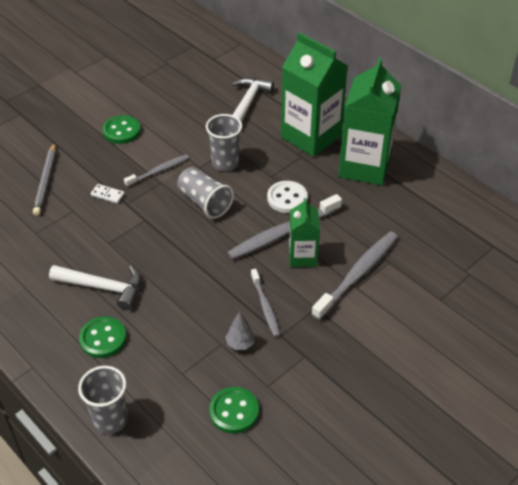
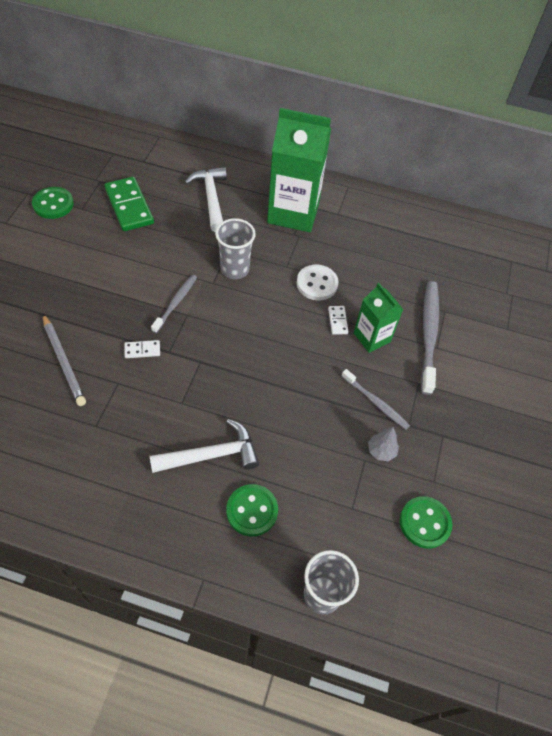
camera: 35 degrees left, 10 degrees up
(122, 131) = (106, 273): green button -> green button (53, 204)
(176, 89) = (129, 206): none -> green domino
(205, 202) = (245, 318): grey cup -> none
(282, 233) = (338, 321): grey toothbrush -> white domino
(364, 166) = (360, 225): green carton -> none

